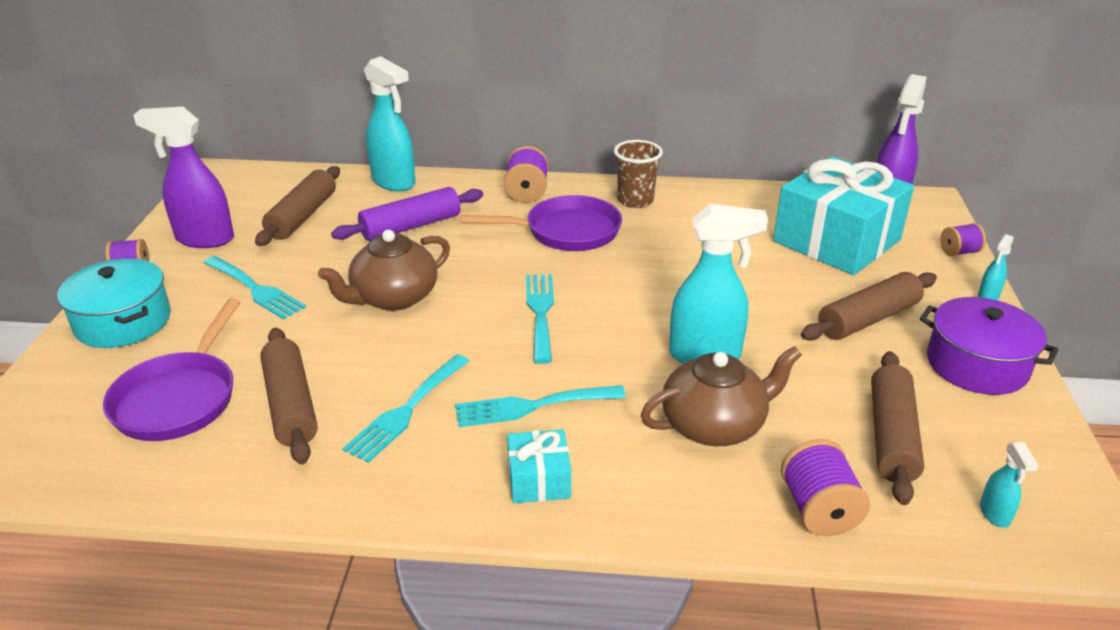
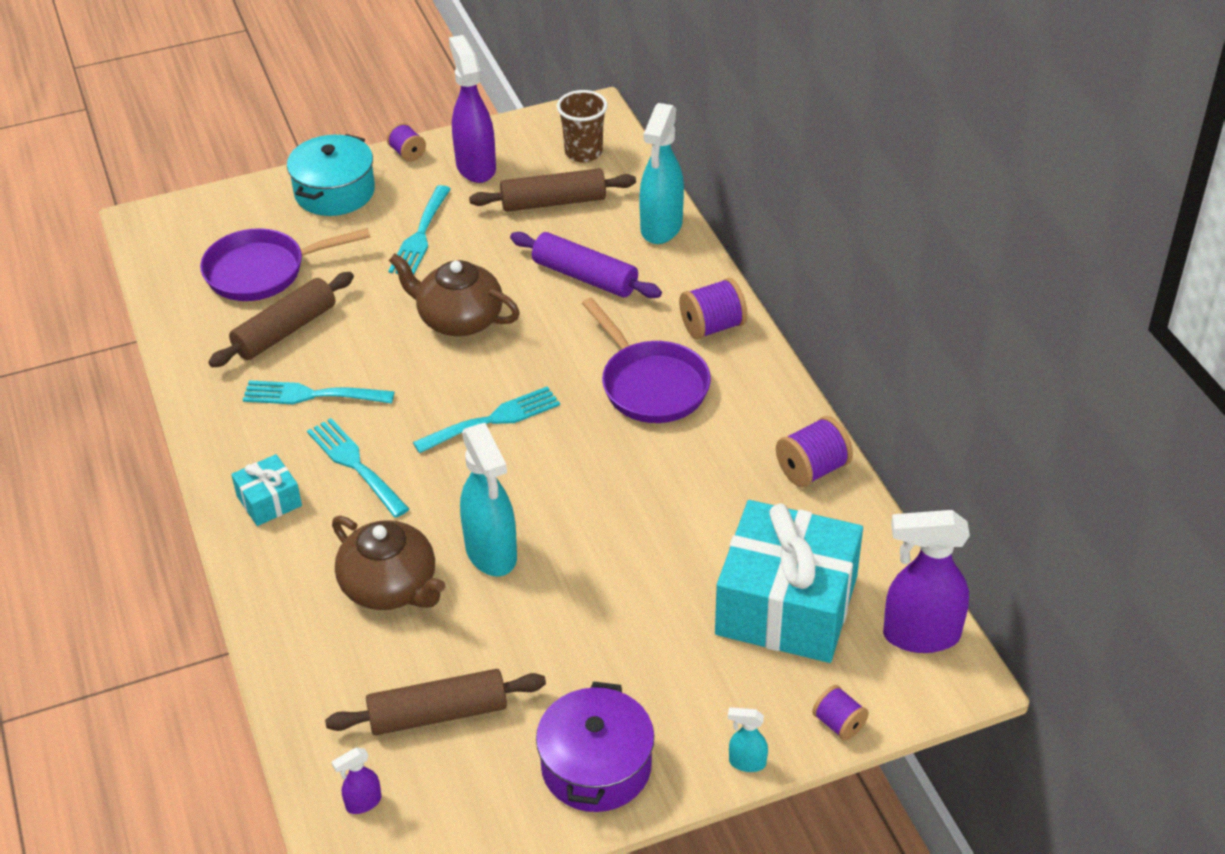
camera: 65 degrees right, 10 degrees up
(635, 201) = (757, 414): brown cup -> brown cup (583, 152)
(818, 510) = (313, 680): purple spool -> purple spool (812, 469)
(868, 319) = (631, 663): brown rolling pin -> none
(995, 514) = (363, 803): turquoise spray bottle -> purple spray bottle

